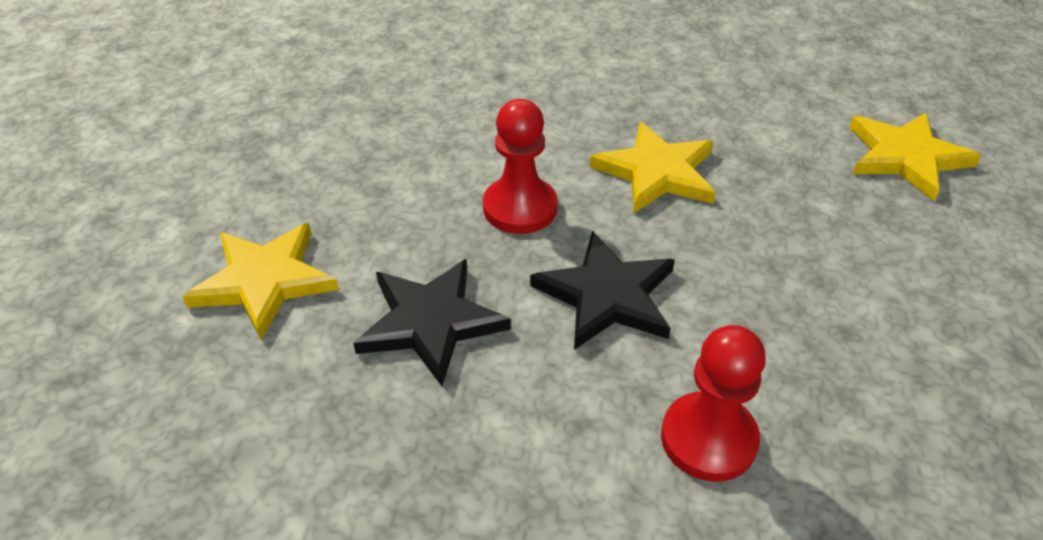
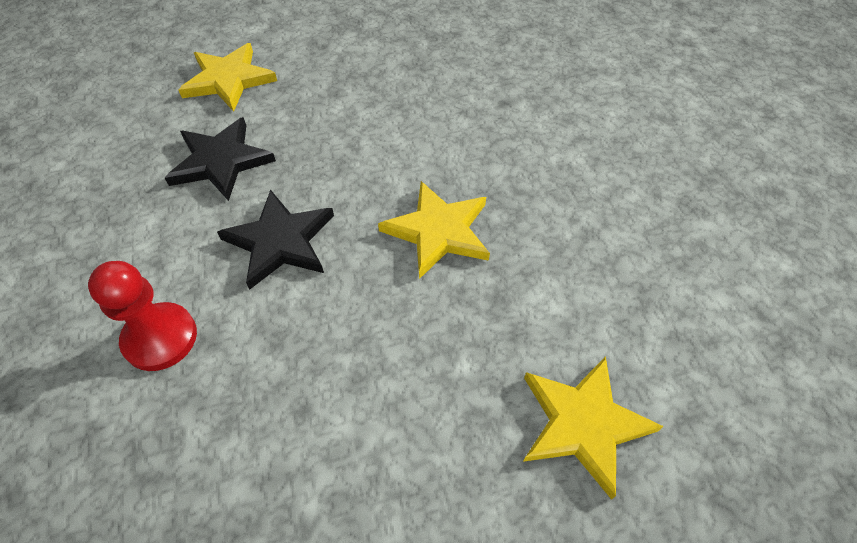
camera: 65 degrees right, 10 degrees up
(520, 208) = (351, 165): red pawn -> none

